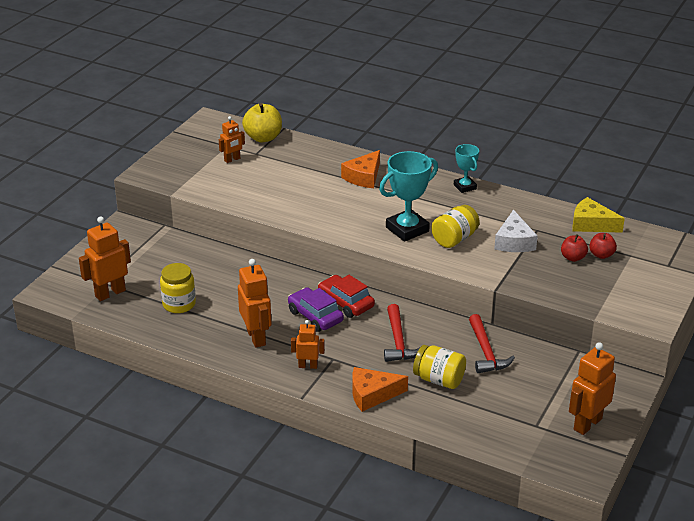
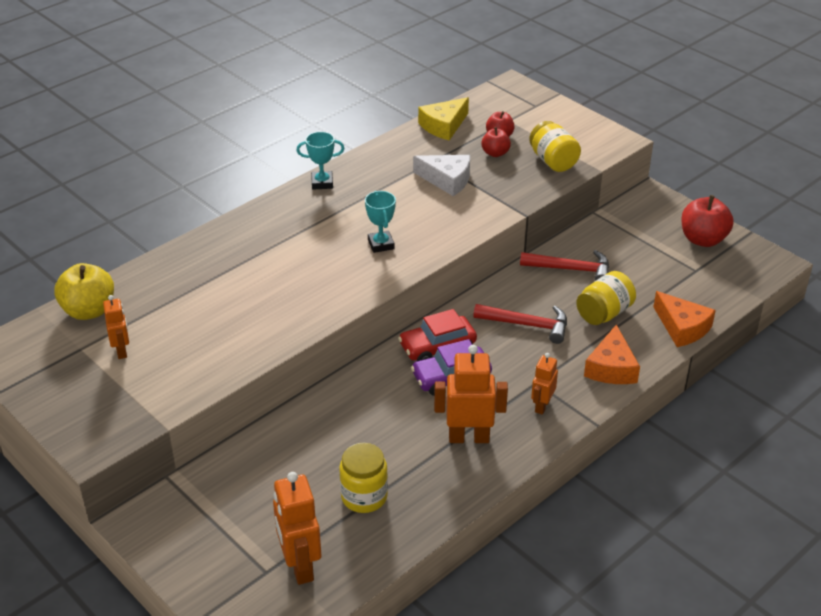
camera: 70 degrees left, 5 degrees up
(363, 177) = (248, 249): orange cheese -> orange cheese (682, 327)
(407, 229) = (381, 244): turquoise trophy -> turquoise trophy, size x0.57
(454, 239) = (419, 217): yellow jar -> yellow jar (553, 161)
(587, 424) = (703, 239): orange robot -> red apple

